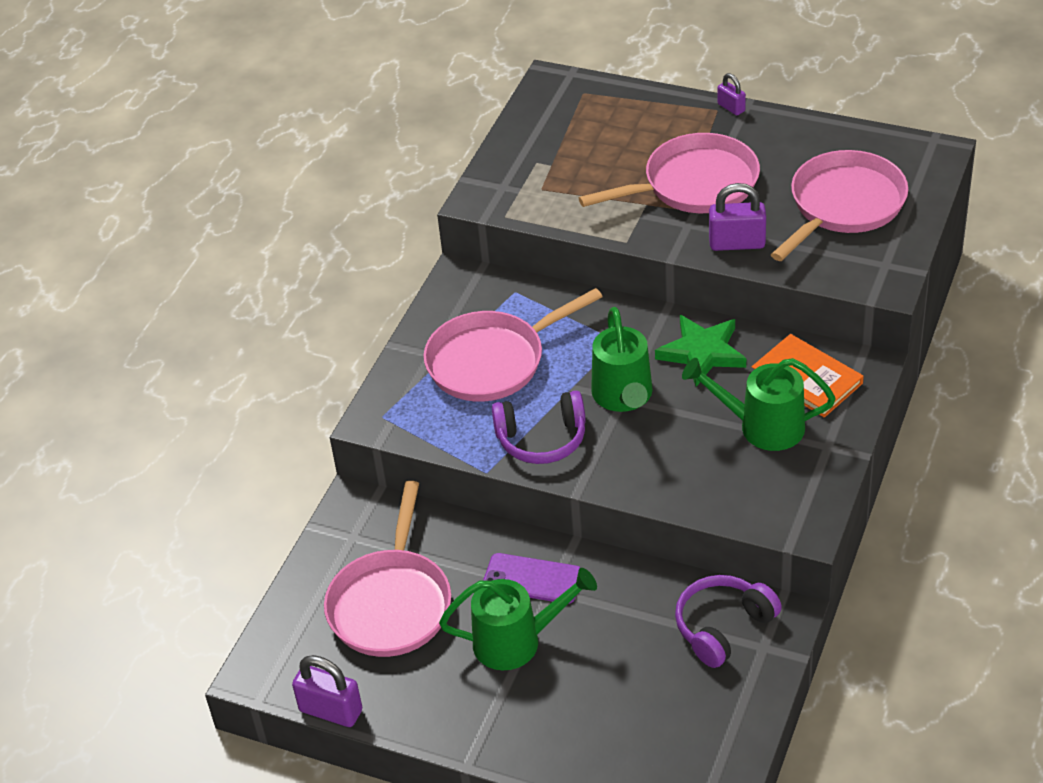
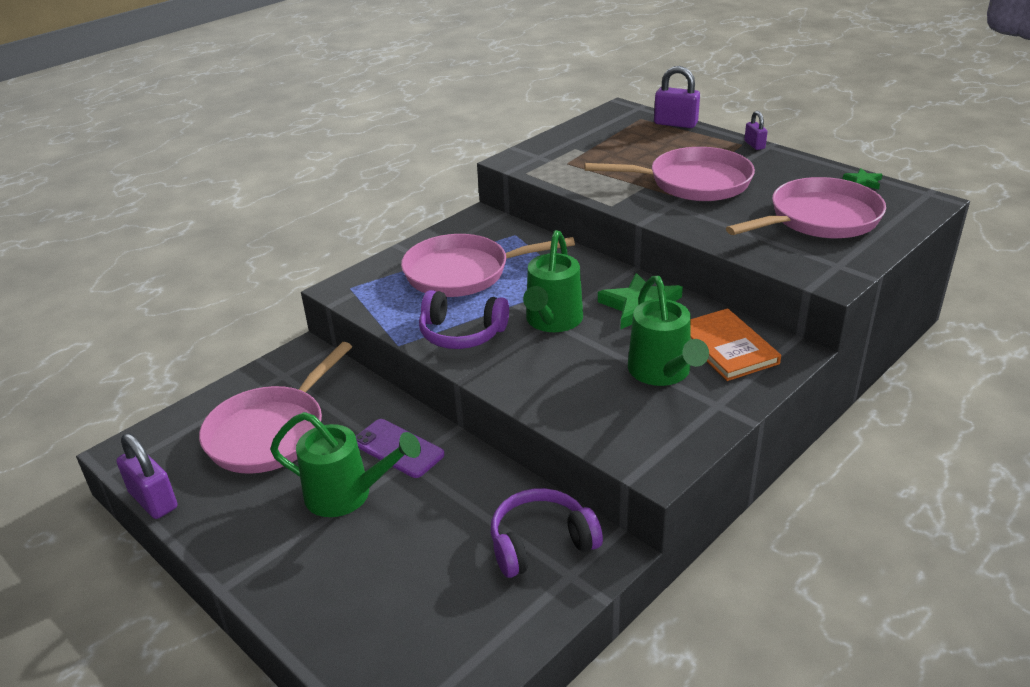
camera: 20 degrees right, 10 degrees down
(737, 243) = (706, 224): purple padlock -> purple padlock (675, 123)
(761, 426) = (662, 373): green watering can -> green watering can turned 135 degrees counterclockwise
(865, 139) = (863, 182): none -> green star

